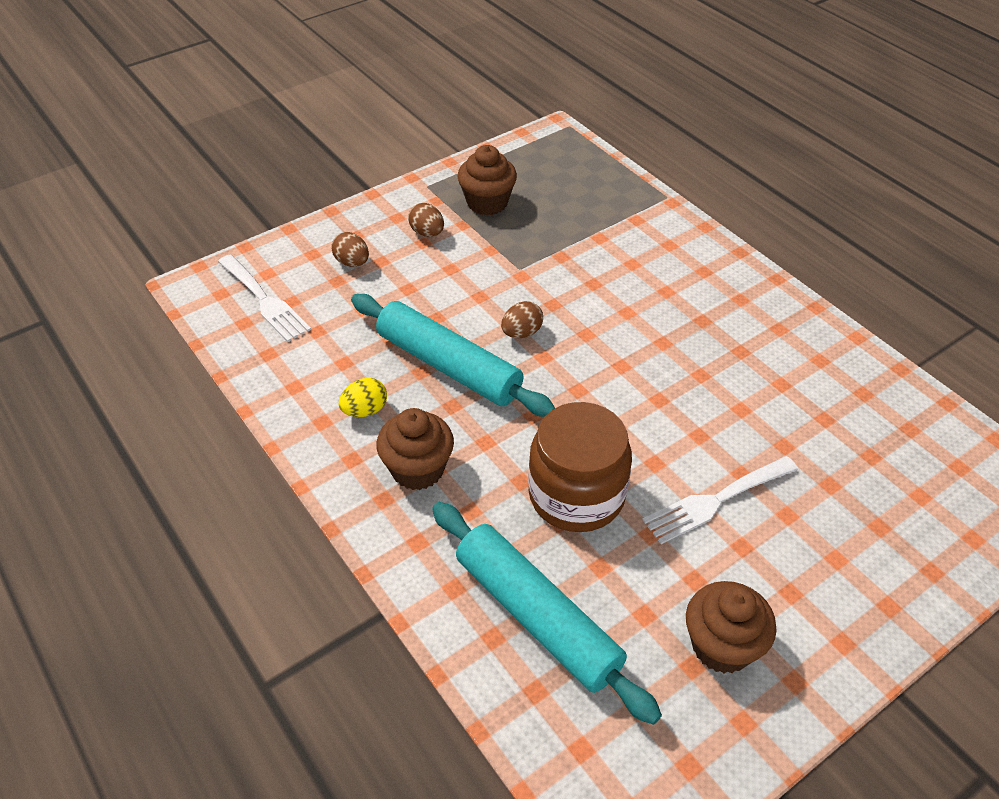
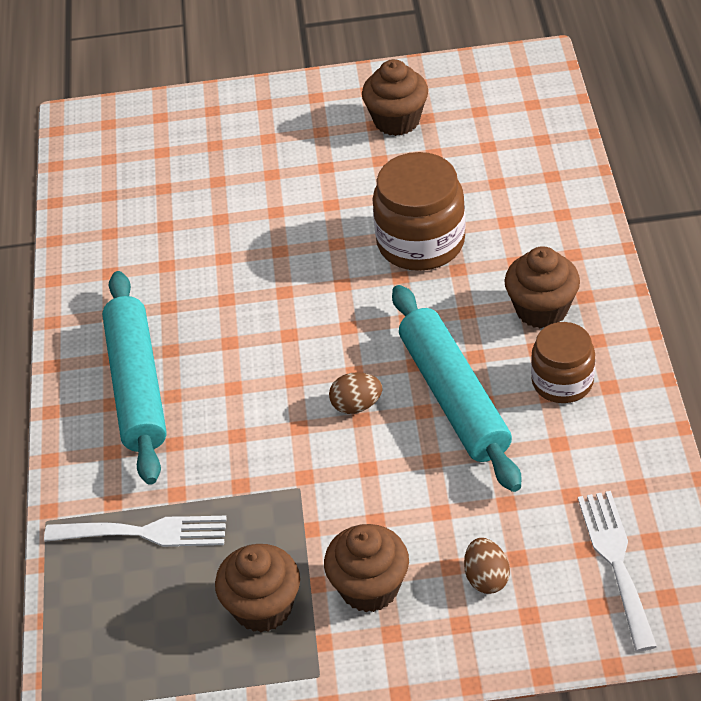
camera: 145 degrees left, 0 degrees up
(365, 410) = (562, 381): yellow egg -> brown jar
(427, 233) = (369, 587): brown egg -> brown cupcake
(537, 616) = (512, 176): turquoise rolling pin -> turquoise rolling pin (137, 386)
(715, 501) = (316, 200): white fork -> white fork (145, 533)

